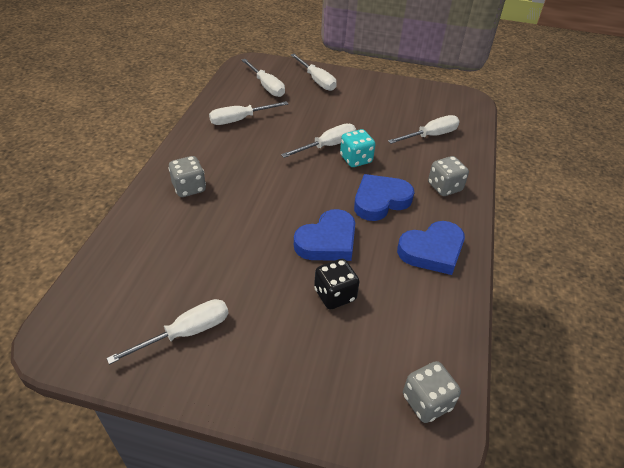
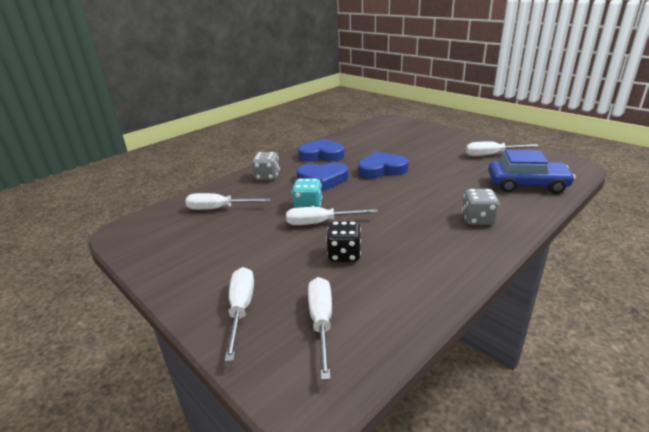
camera: 145 degrees left, 15 degrees down
(136, 262) = (527, 185): none -> blue car
(240, 120) = (393, 276): white screwdriver -> none
(335, 295) = (397, 151): black dice -> black dice (344, 254)
(427, 402) = (383, 125): grey dice -> none

